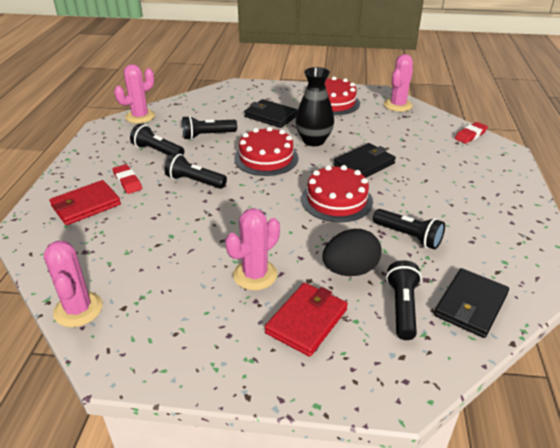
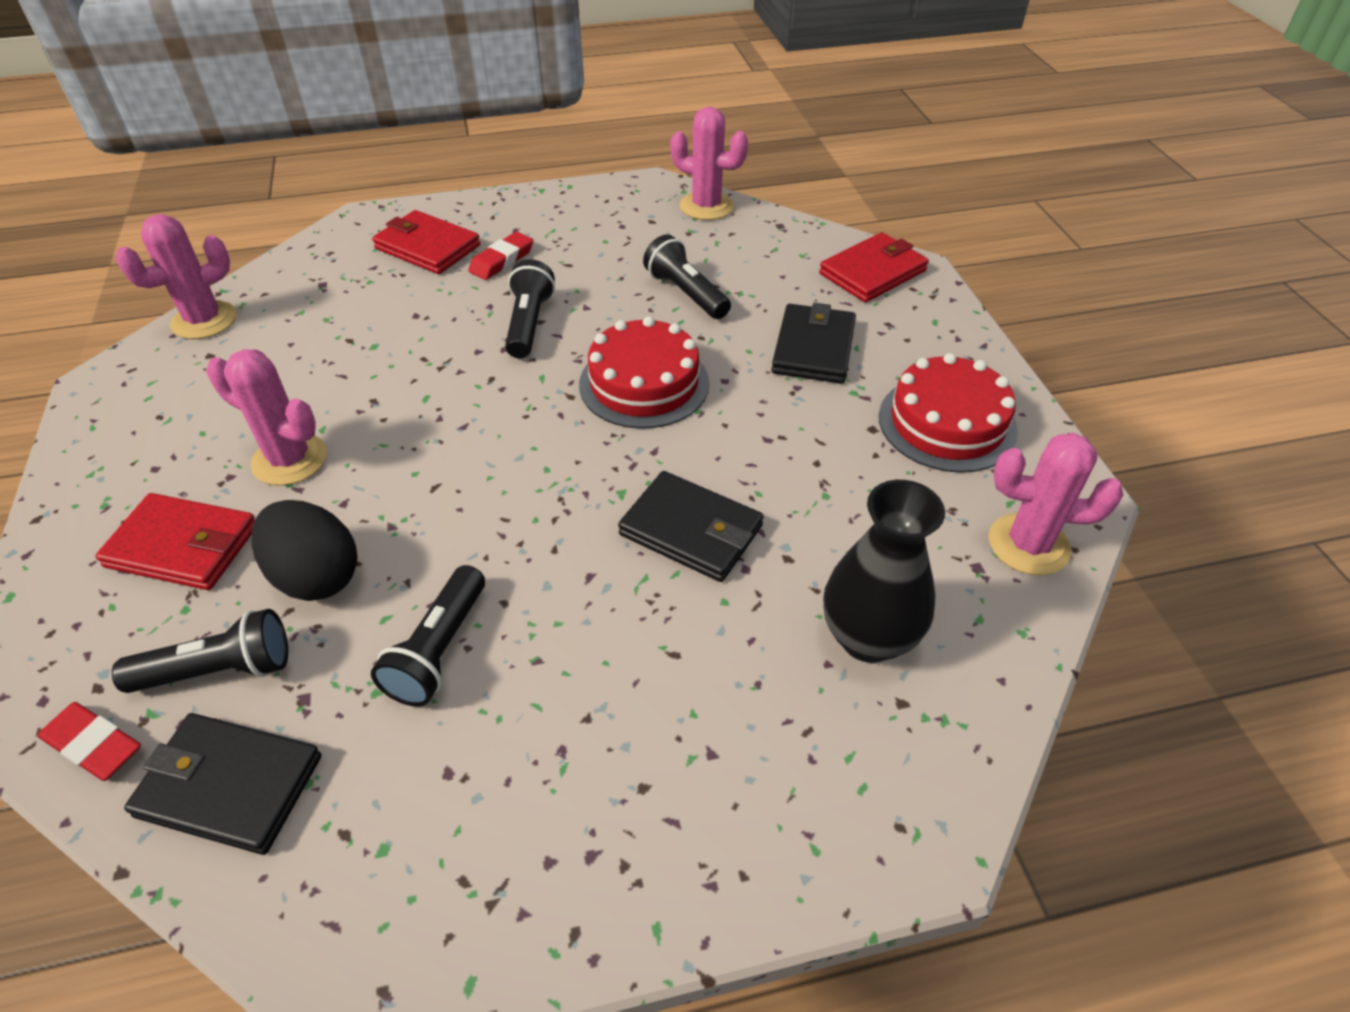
camera: 70 degrees right, 10 degrees up
(157, 151) = (603, 259): black flashlight -> none
(231, 93) = (873, 272): none -> red wallet
(313, 141) = (748, 432): black vase -> black vase (868, 638)
(336, 200) = (534, 513): red cake -> none
(470, 135) = (965, 732): red eraser -> red eraser (93, 745)

